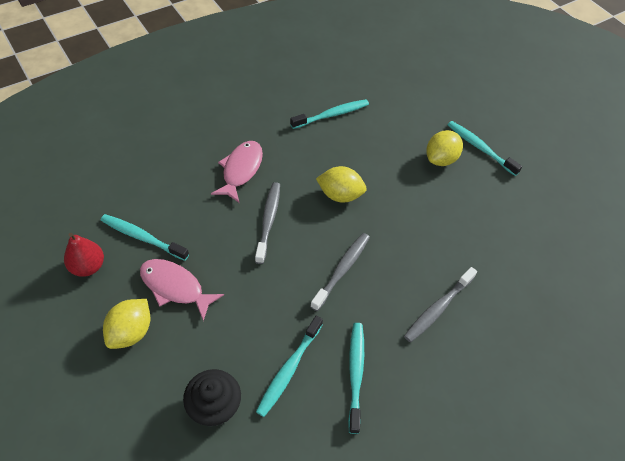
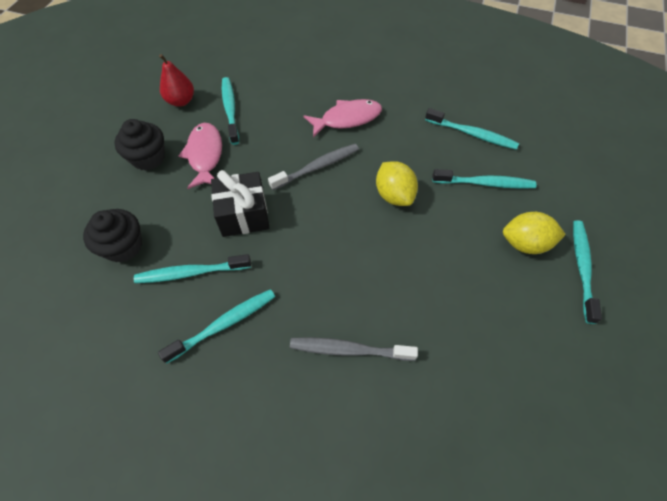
camera: 55 degrees right, 5 degrees up
(131, 332) = (148, 158): yellow lemon -> black cupcake
(267, 298) = (243, 215): none -> black gift
(342, 270) = (318, 247): grey toothbrush -> none
(378, 141) = (485, 183): none -> turquoise toothbrush

